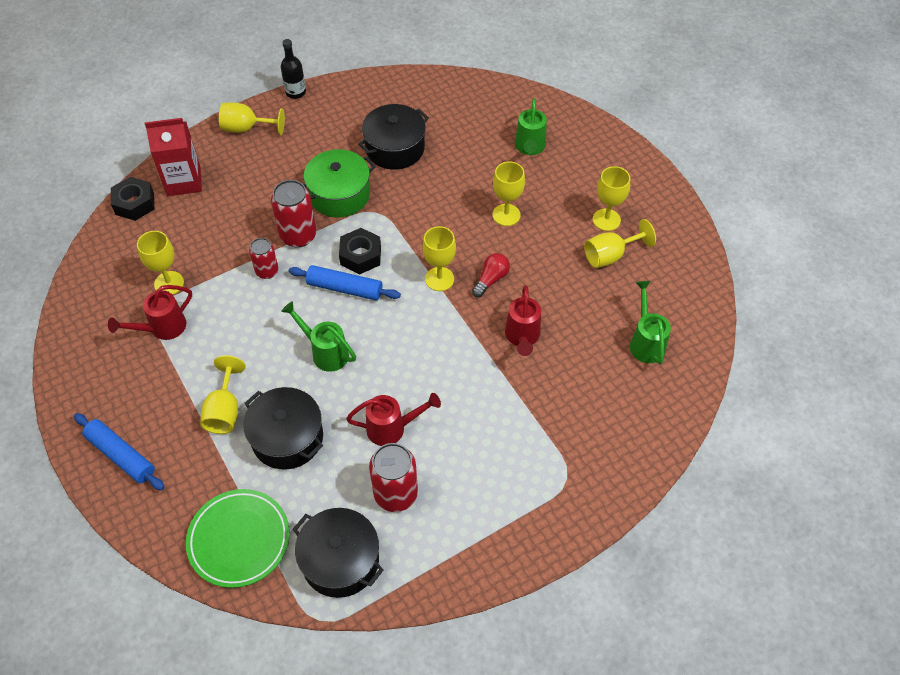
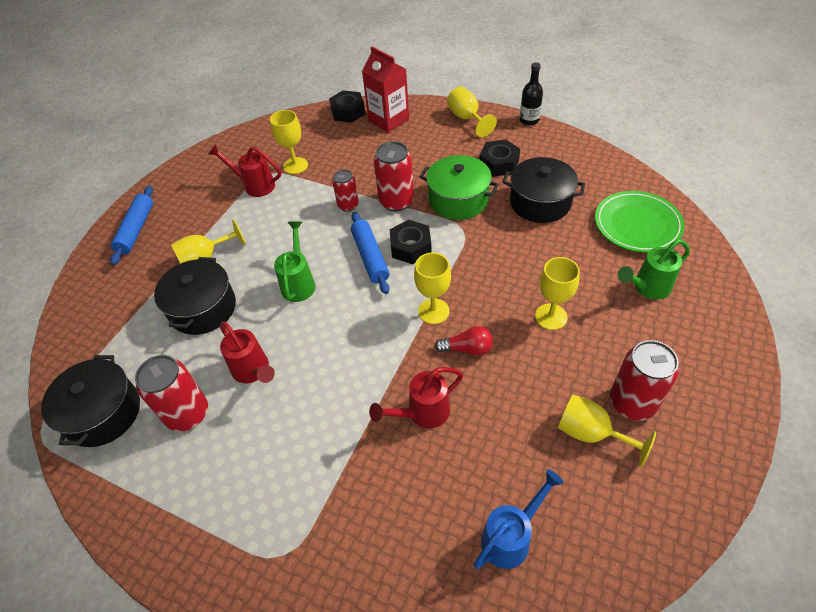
camera: 60 degrees right, 5 degrees down
(239, 540) = (95, 335): green plate -> green plate (637, 225)
(325, 144) = (499, 163): none -> black nut
(606, 220) = (632, 402): yellow goblet -> red can
(645, 342) = (511, 537): green watering can -> blue watering can

